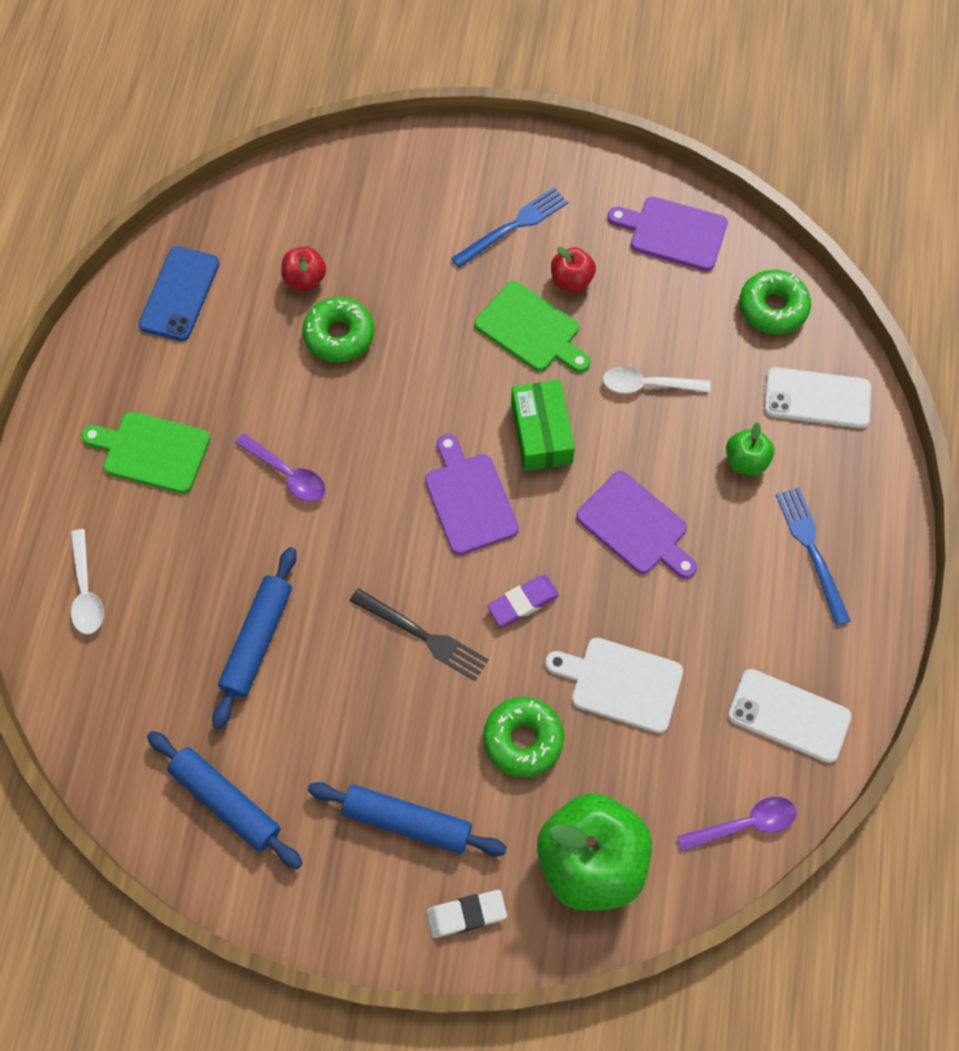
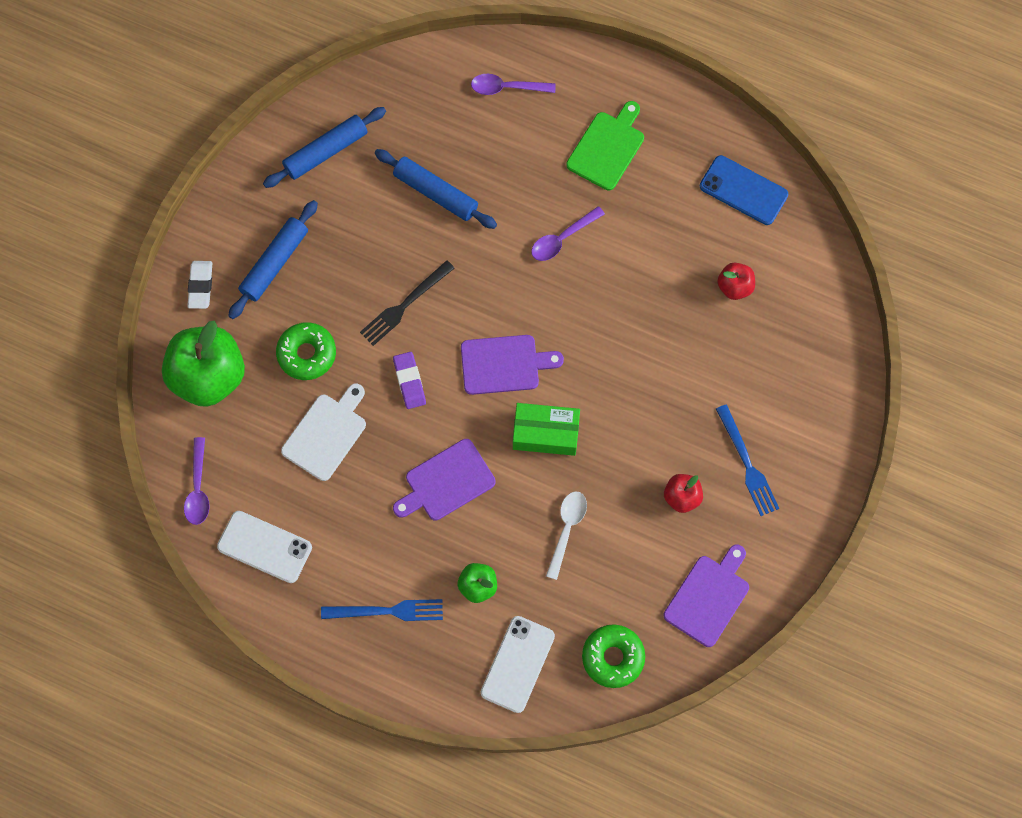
camera: 105 degrees right, 5 degrees up
(86, 591) = (507, 88): white spoon -> purple spoon
(339, 335) = (675, 301): green donut -> none
(531, 330) = (642, 451): green cutting board -> none
(788, 715) = (264, 547): white phone -> white phone turned 75 degrees clockwise

